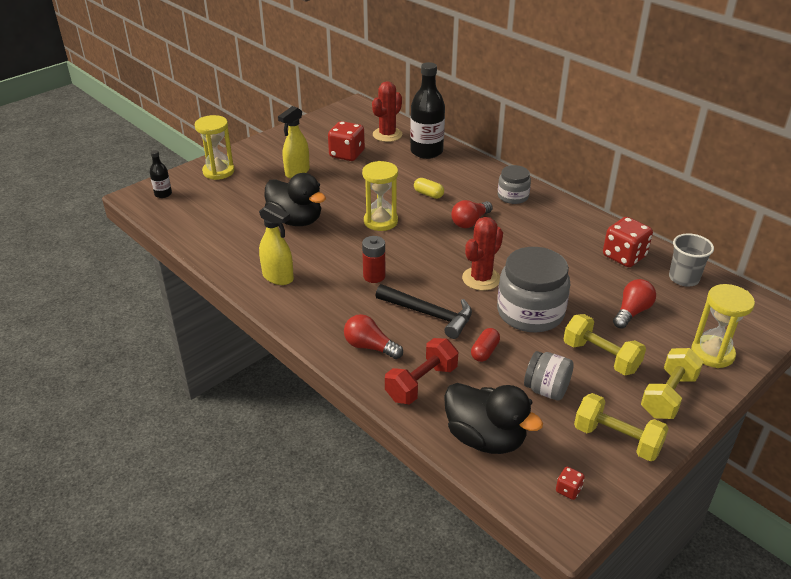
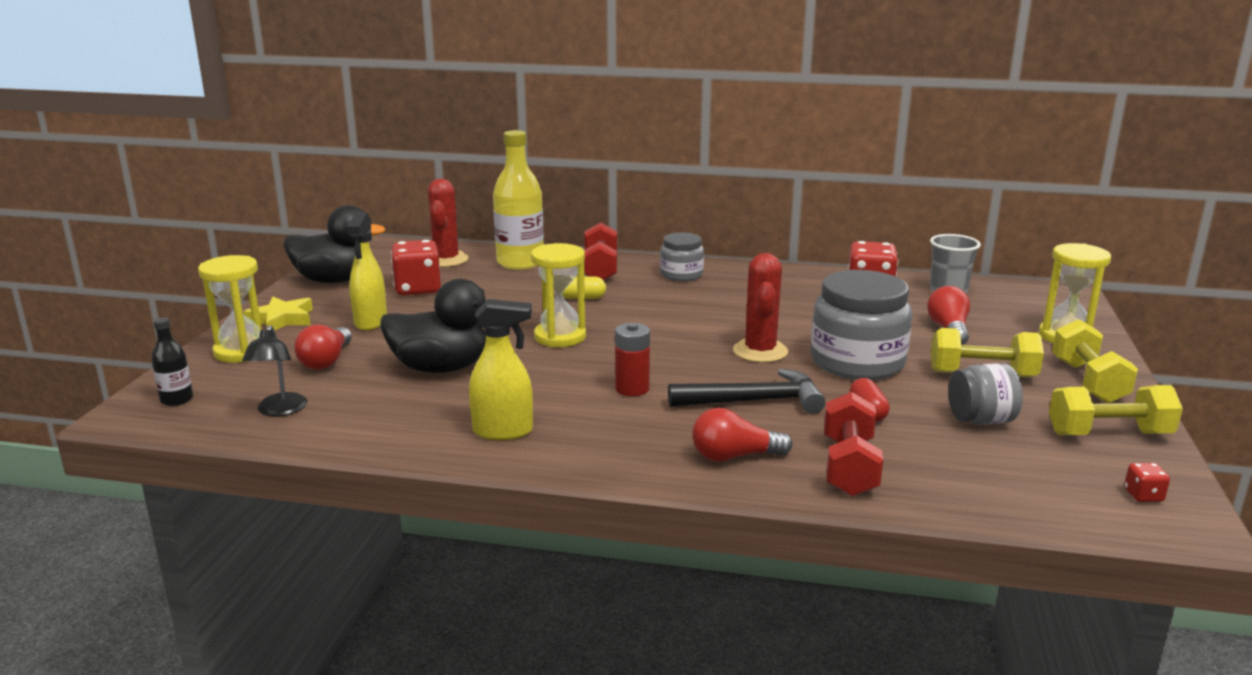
camera: 35 degrees left, 15 degrees down
(197, 219) = (279, 410): none -> black lamp
(257, 154) = (282, 319): none -> yellow star
(426, 151) = (520, 263): black bottle -> yellow bottle
(467, 173) = (600, 269): none -> red dumbbell
(470, 222) = (669, 308): red light bulb -> red light bulb (326, 361)
(485, 438) = (996, 487): black duck -> black duck (335, 280)

